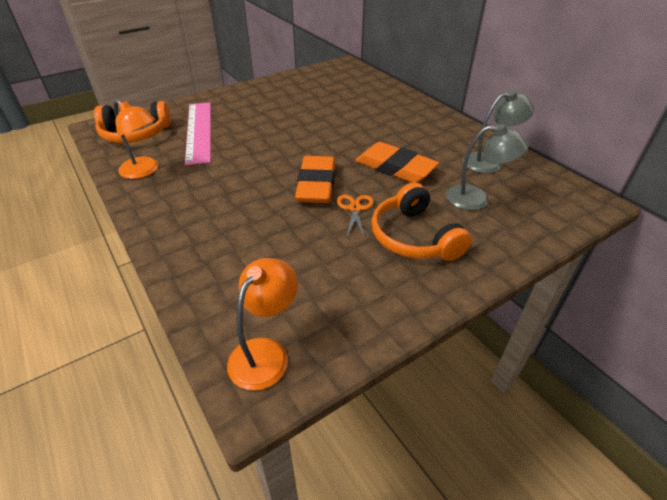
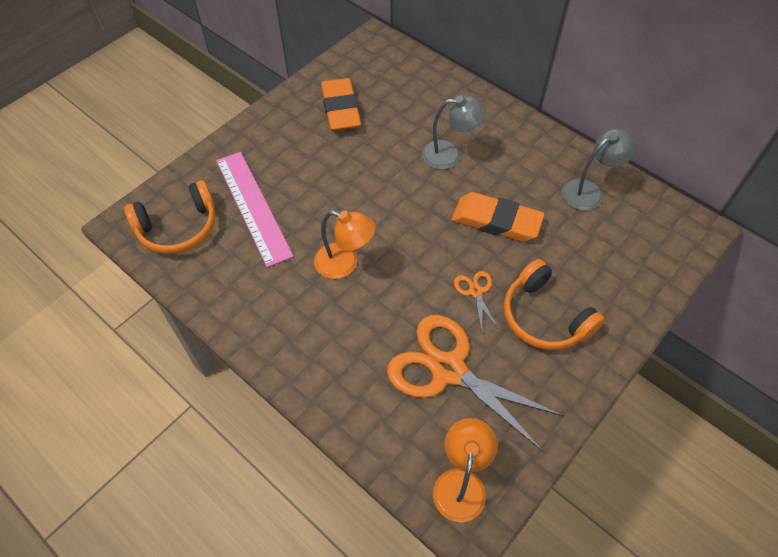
camera: 15 degrees left, 15 degrees up
(144, 171) = (225, 287): orange lamp -> orange lamp (345, 264)
(301, 258) = (448, 369): none -> orange scissors
(316, 184) = (423, 265): orange eraser -> orange eraser (340, 109)
(476, 199) = (589, 250): grey lamp -> grey lamp (450, 154)

